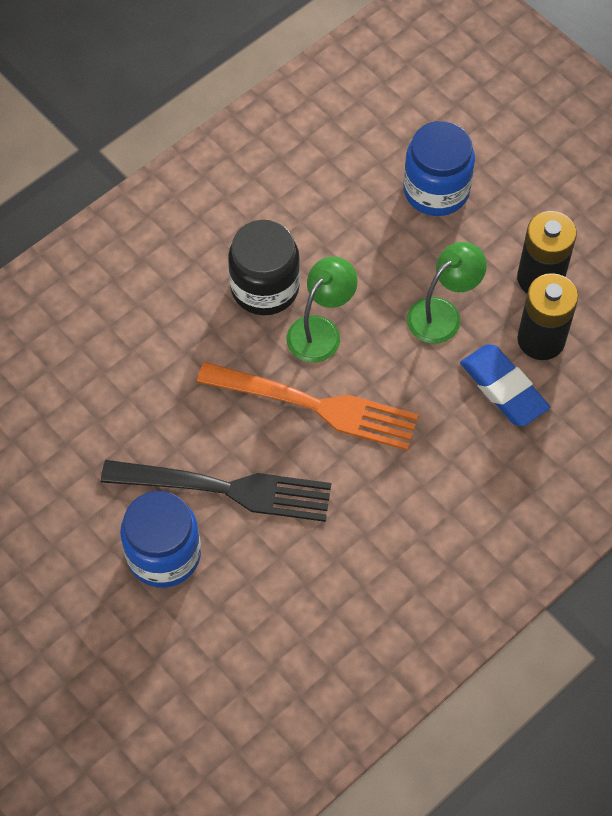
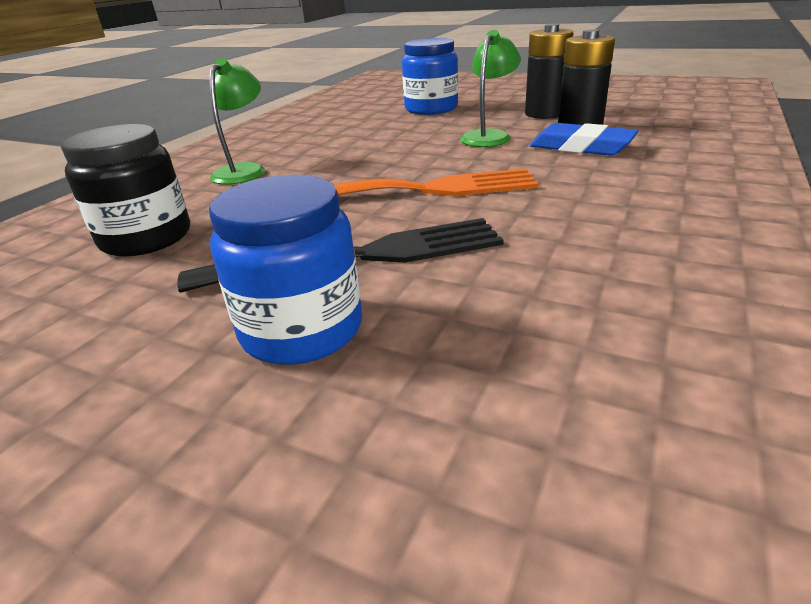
camera: 20 degrees left, 30 degrees down
(265, 288) = (324, 158): black jar -> black jar (146, 238)
(320, 330) = (391, 162): green lamp -> green lamp (244, 170)

